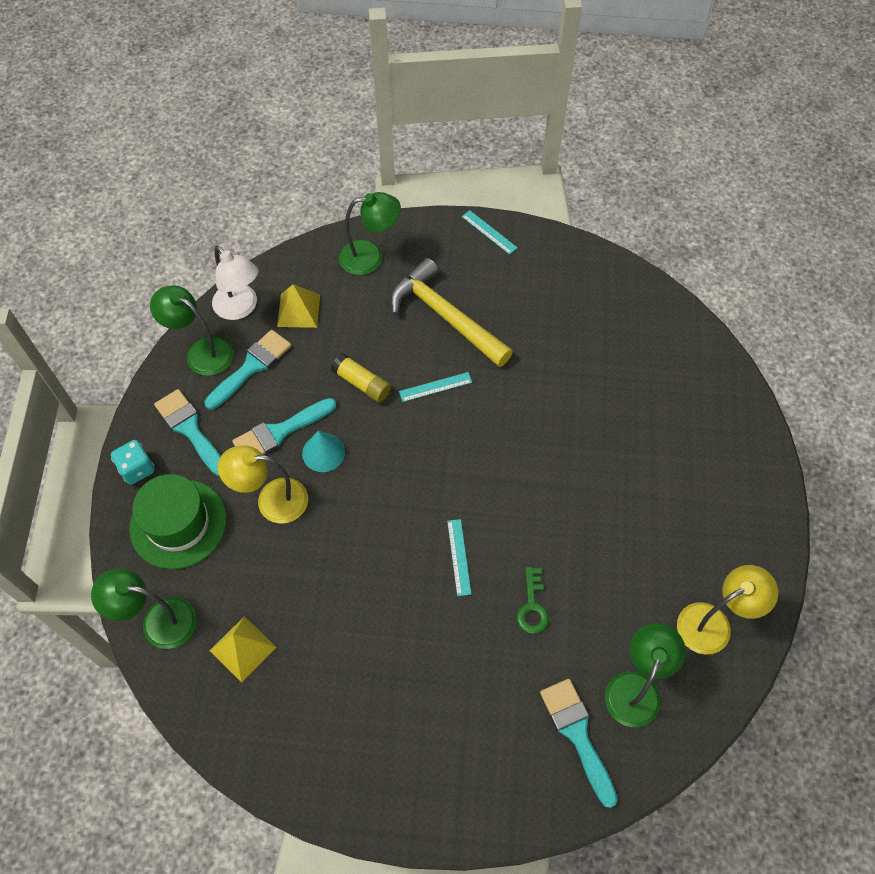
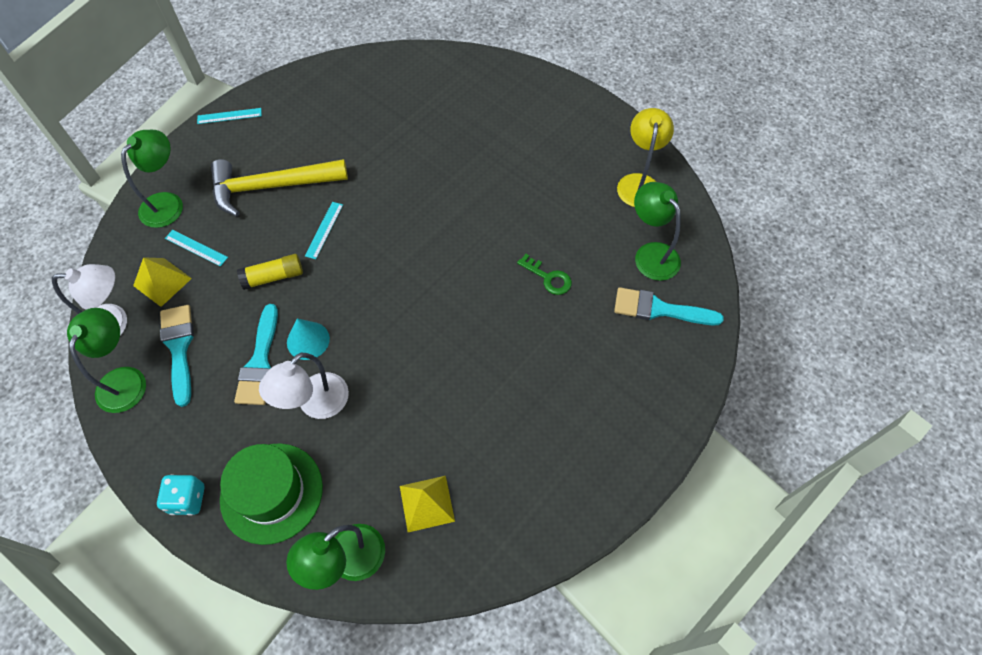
camera: 55 degrees left, 0 degrees up
(190, 429) = (191, 432): turquoise brush -> none
(201, 351) = (125, 379): green lamp -> green lamp turned 120 degrees clockwise
(271, 500) = (315, 404): yellow lamp -> white lamp
(459, 557) = (474, 300): turquoise ruler -> turquoise ruler (196, 248)

